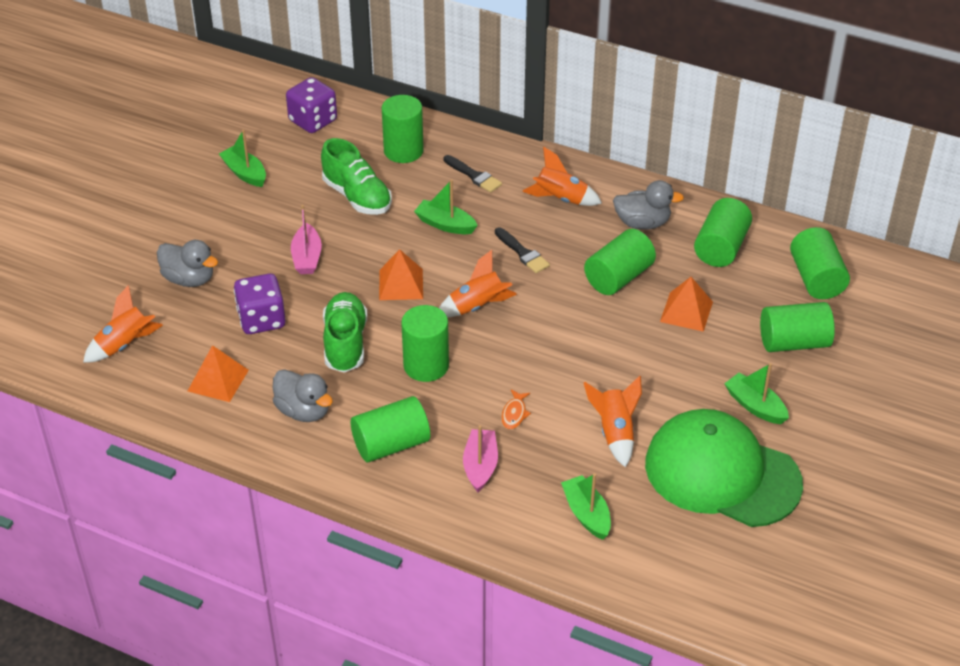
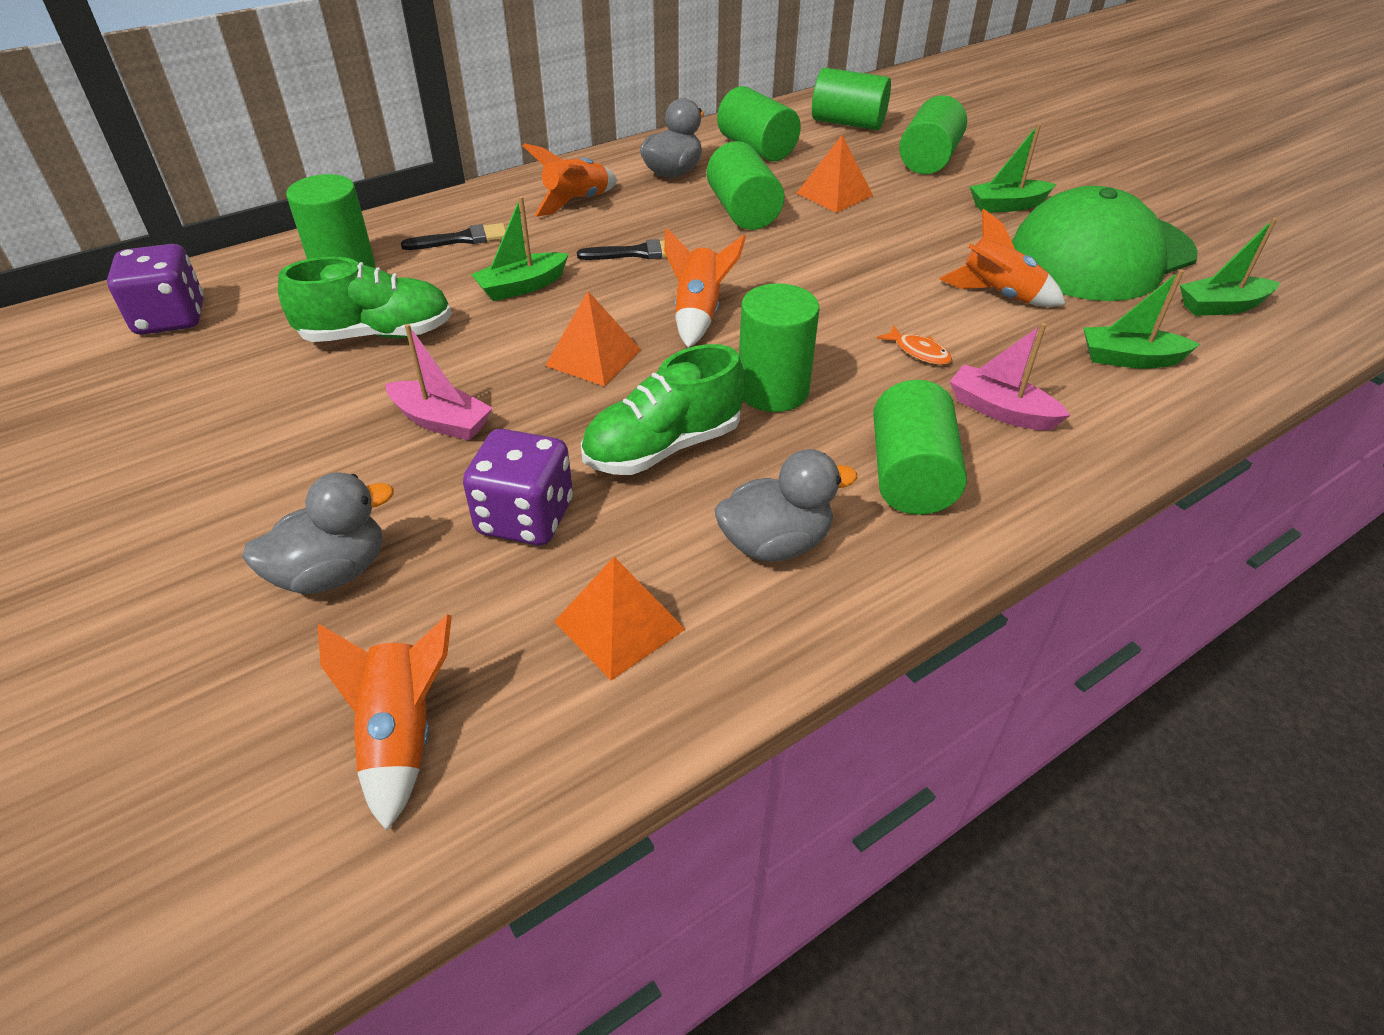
camera: 60 degrees left, 0 degrees up
(245, 173) = (176, 418): green boat -> green boat (1221, 306)
(345, 343) = (663, 447): green shoe -> green shoe turned 60 degrees counterclockwise

